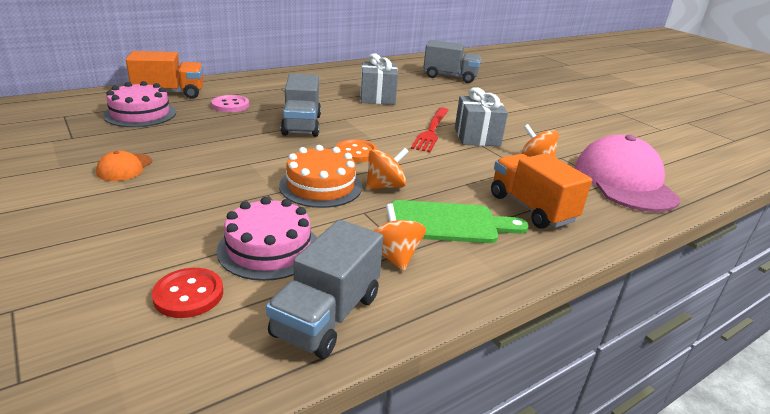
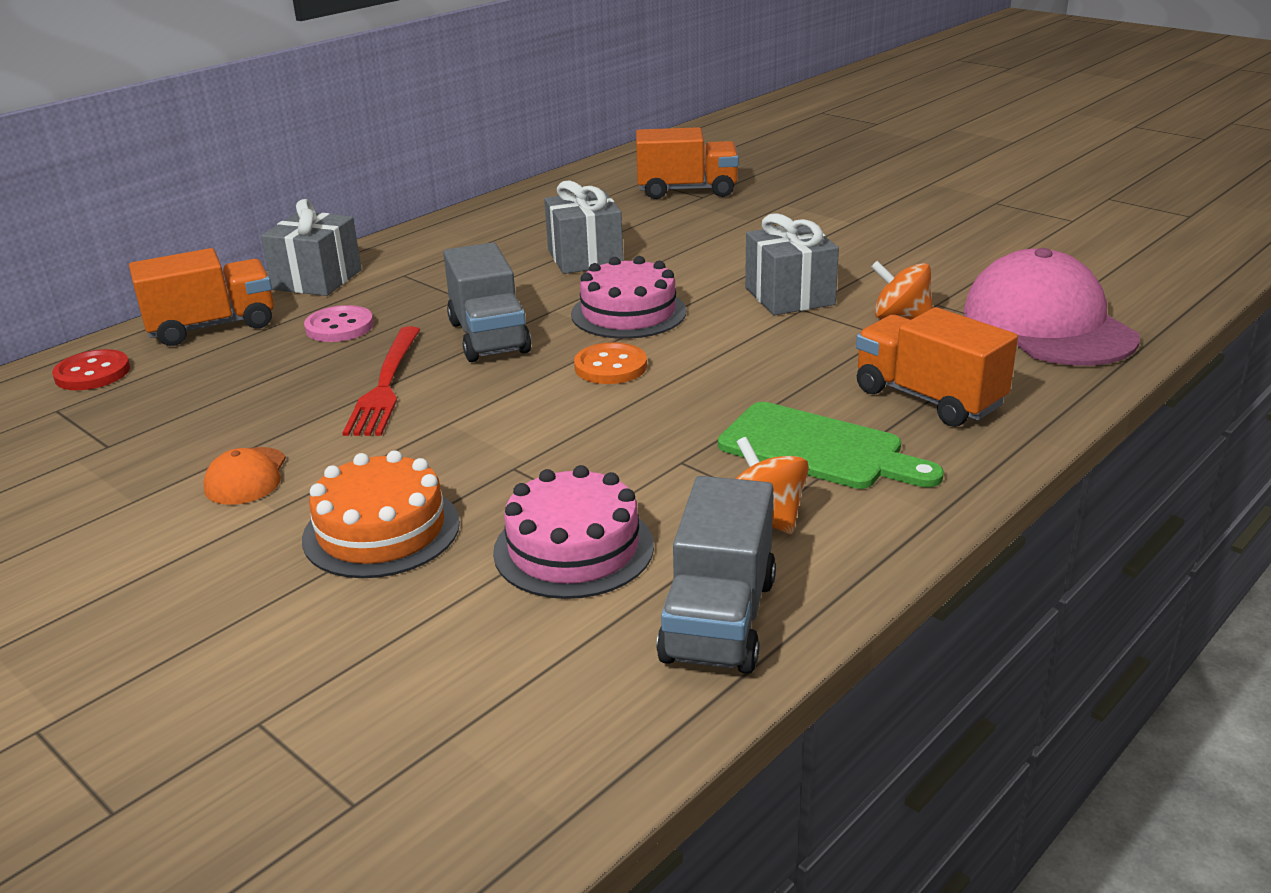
camera: 10 degrees left, 0 degrees up
(140, 114) = (192, 377): pink cake -> pink cake (628, 313)
(188, 294) = (502, 640): red button -> red button (92, 373)
(237, 82) = (317, 280): none -> grey gift
(321, 186) = (589, 435): orange cake -> orange cake (381, 530)
(385, 186) = (690, 413): orange spinning top -> none
(431, 130) = (710, 301): red fork -> red fork (386, 385)
(449, 223) = (818, 449): green cutting board -> green cutting board turned 45 degrees clockwise
(450, 77) = (687, 190): grey truck -> orange truck

